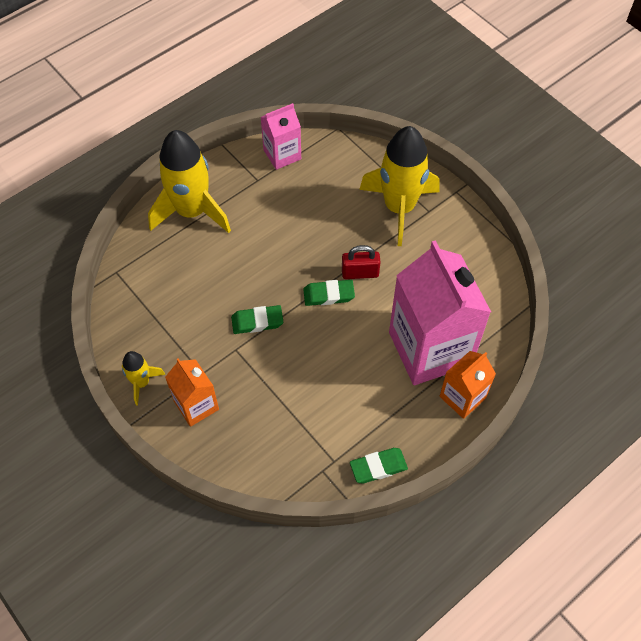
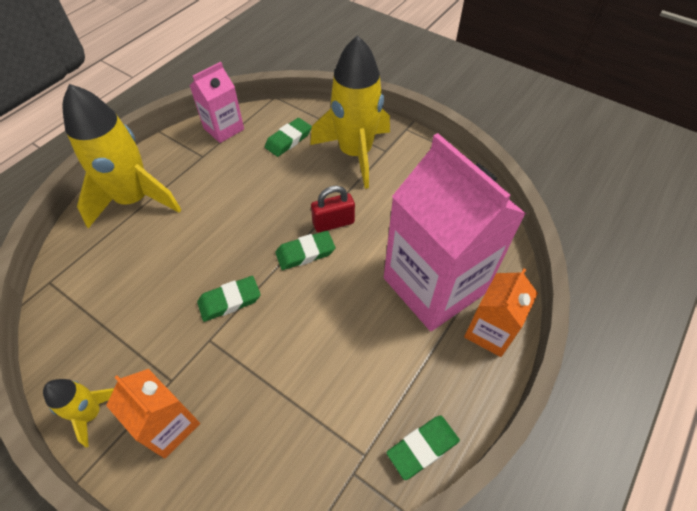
camera: 15 degrees left, 5 degrees down
(340, 180) = (288, 140): none -> green eraser

